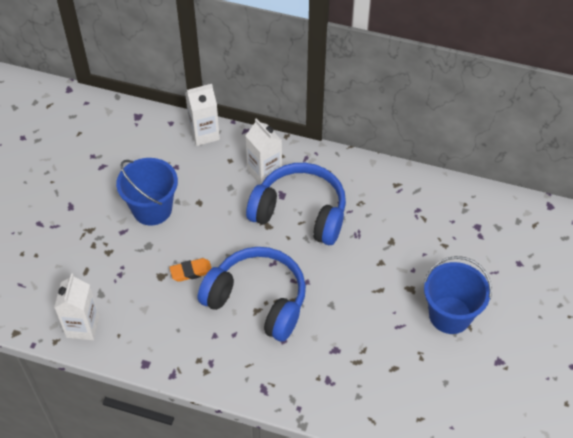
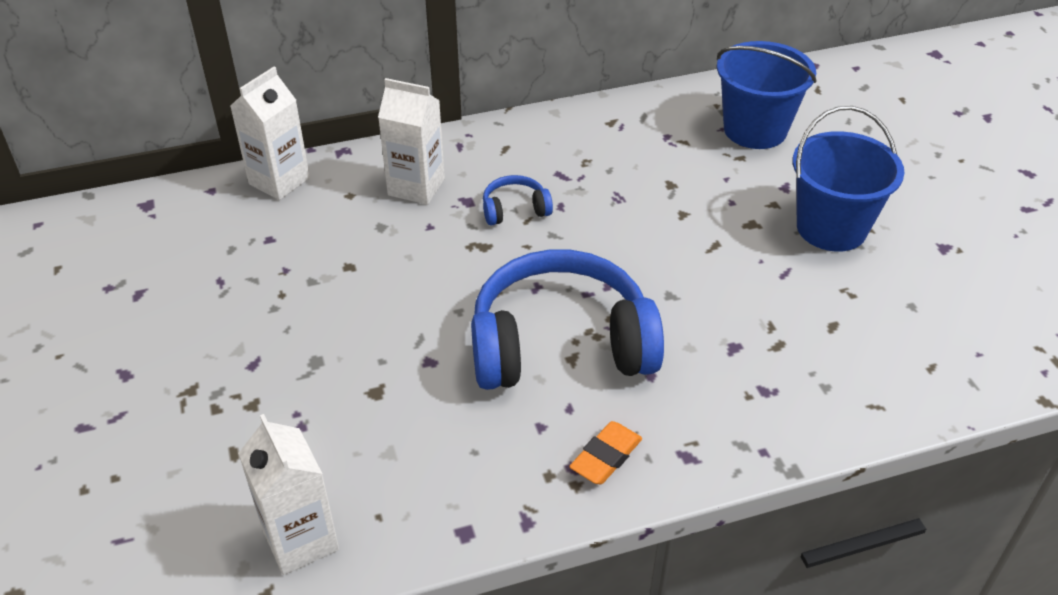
camera: 35 degrees left, 10 degrees down
(152, 209) = (278, 310): blue bucket -> blue bucket (755, 130)
(191, 272) = (421, 360): orange eraser -> orange eraser (606, 457)
(300, 213) = (515, 209): blue headphones -> blue headphones, size x0.42

